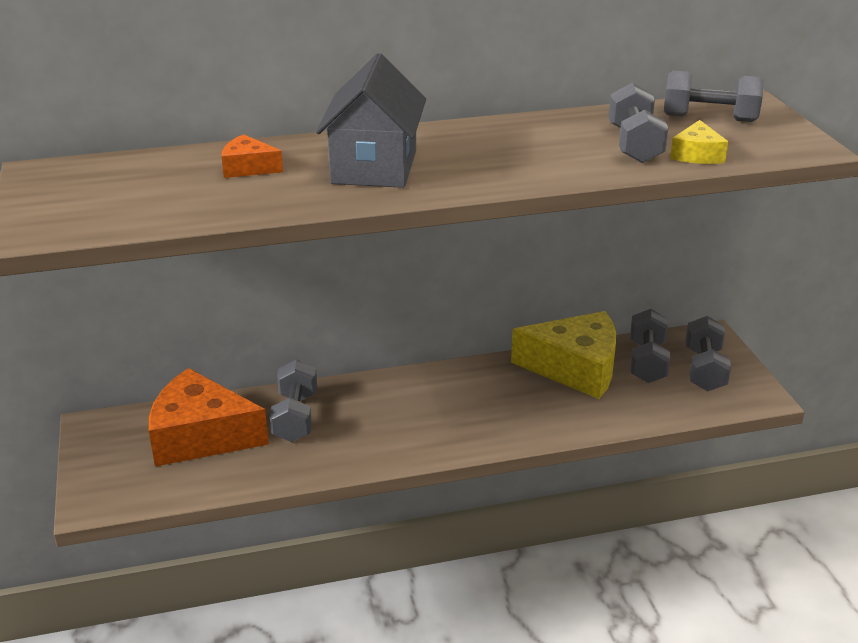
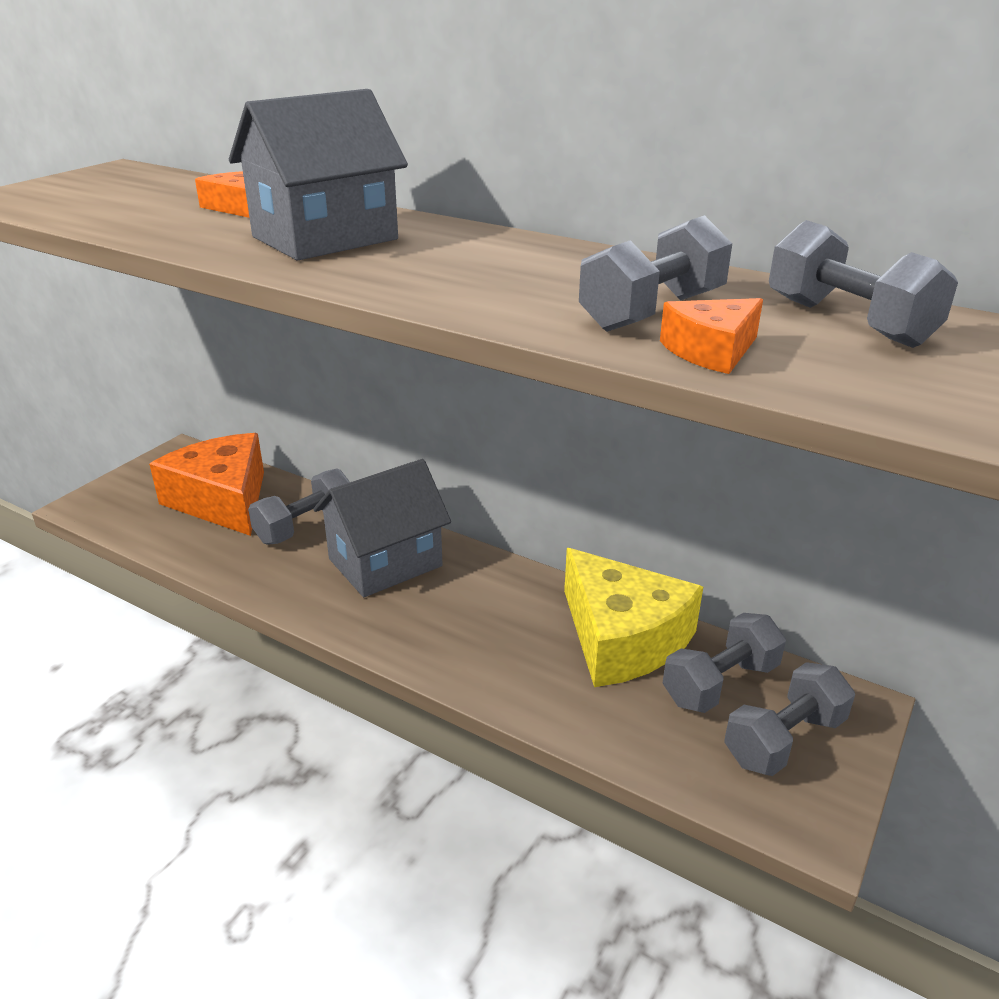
camera: 45 degrees right, 0 degrees up
(387, 407) = (385, 562): none -> grey house
(697, 155) = (711, 351): yellow cheese -> orange cheese

